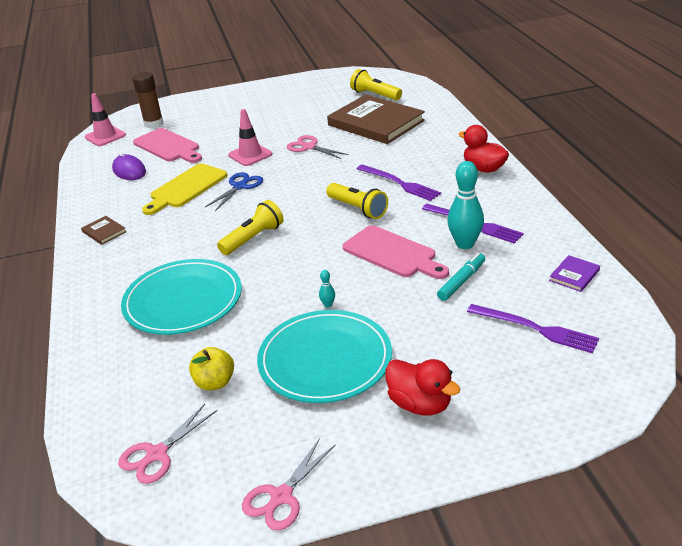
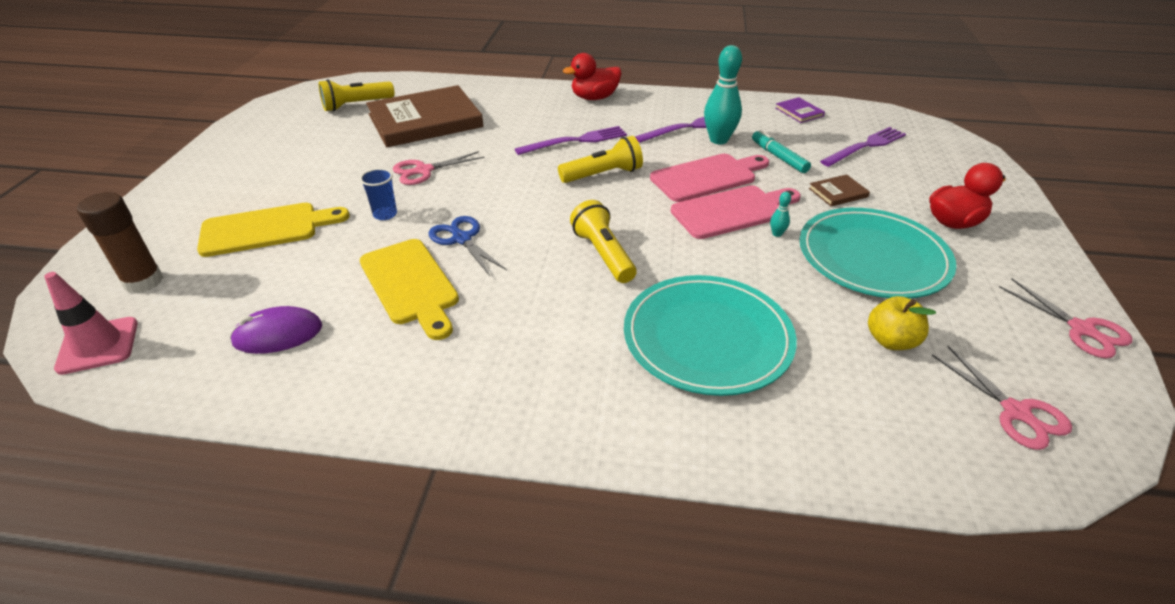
camera: 70 degrees left, 5 degrees up
(104, 232) = (454, 392): brown book -> brown book (838, 192)
(168, 146) = (252, 280): pink cutting board -> pink cutting board (732, 211)
(214, 130) = (266, 229): none -> yellow cutting board
(250, 155) = (385, 214): pink traffic cone -> blue cup

